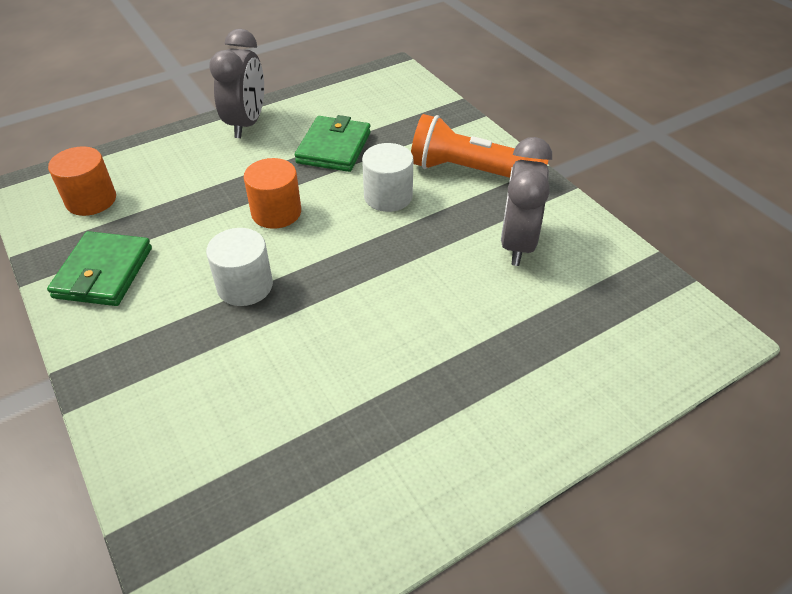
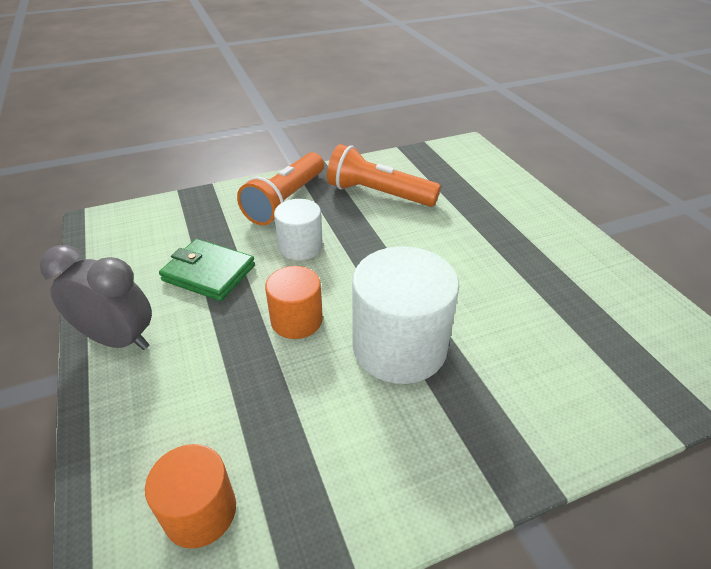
camera: 80 degrees left, 5 degrees down
(103, 272) = (356, 479): green wallet -> none
(245, 286) = (399, 347): white cylinder -> white cylinder, size x1.73
(517, 244) = (378, 194): grey clock -> orange flashlight

